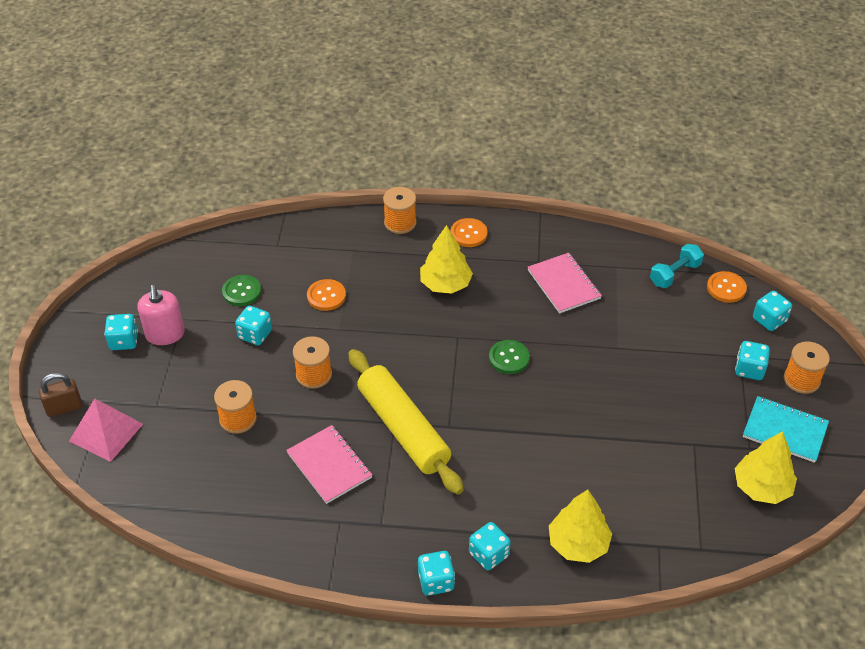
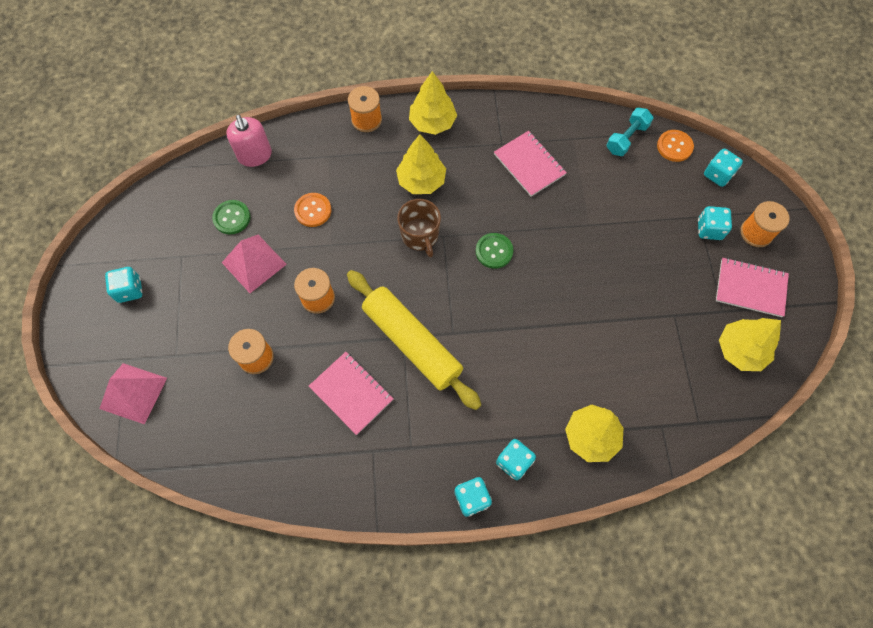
camera: 10 degrees left, 20 degrees up
(64, 408) = (87, 373): brown padlock -> none
(165, 334) = (168, 276): pink soap dispenser -> pink soap dispenser (255, 155)
(255, 334) = (254, 263): turquoise dice -> pink pyramid
(433, 333) = (420, 235): none -> brown mug
(468, 234) = (432, 122): orange button -> yellow tree
(784, 431) = (750, 288): turquoise notebook -> pink notebook

